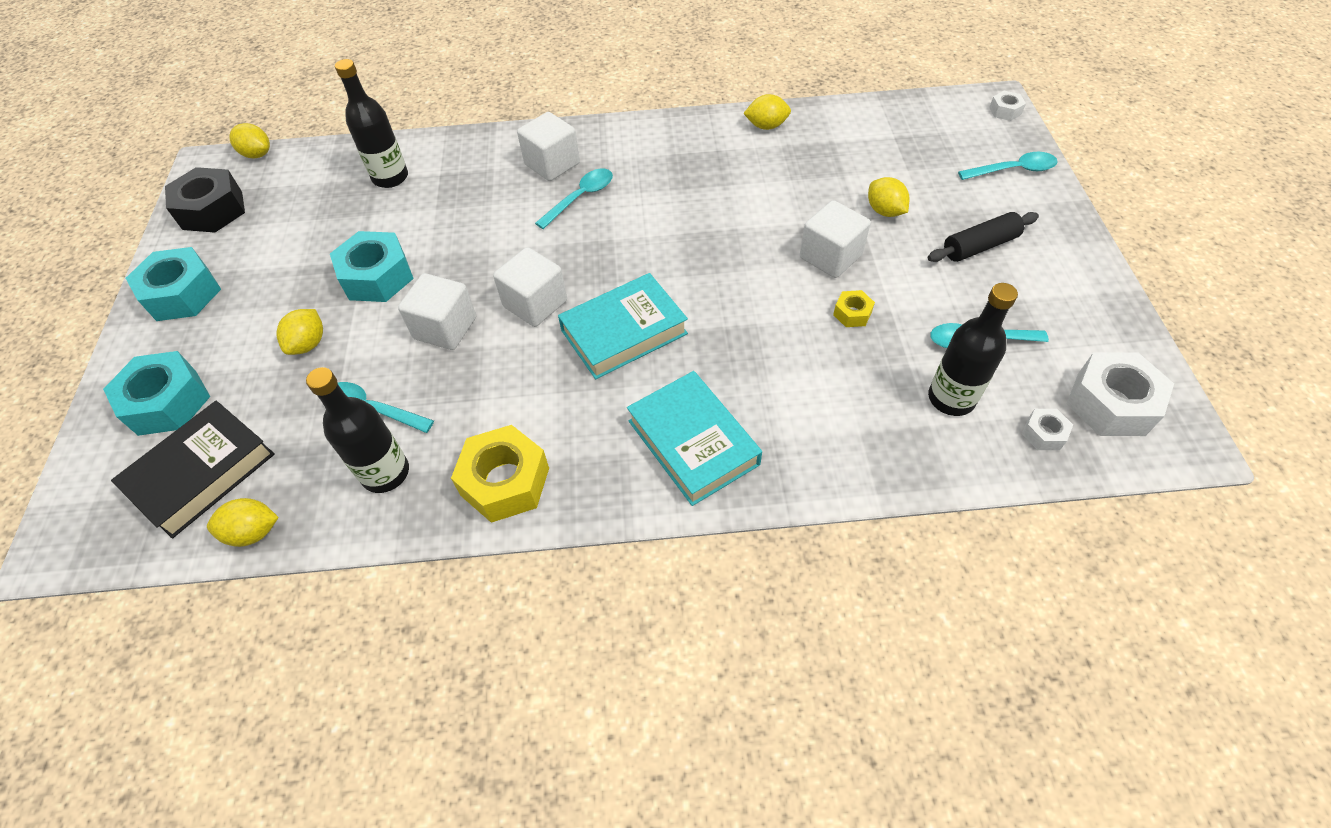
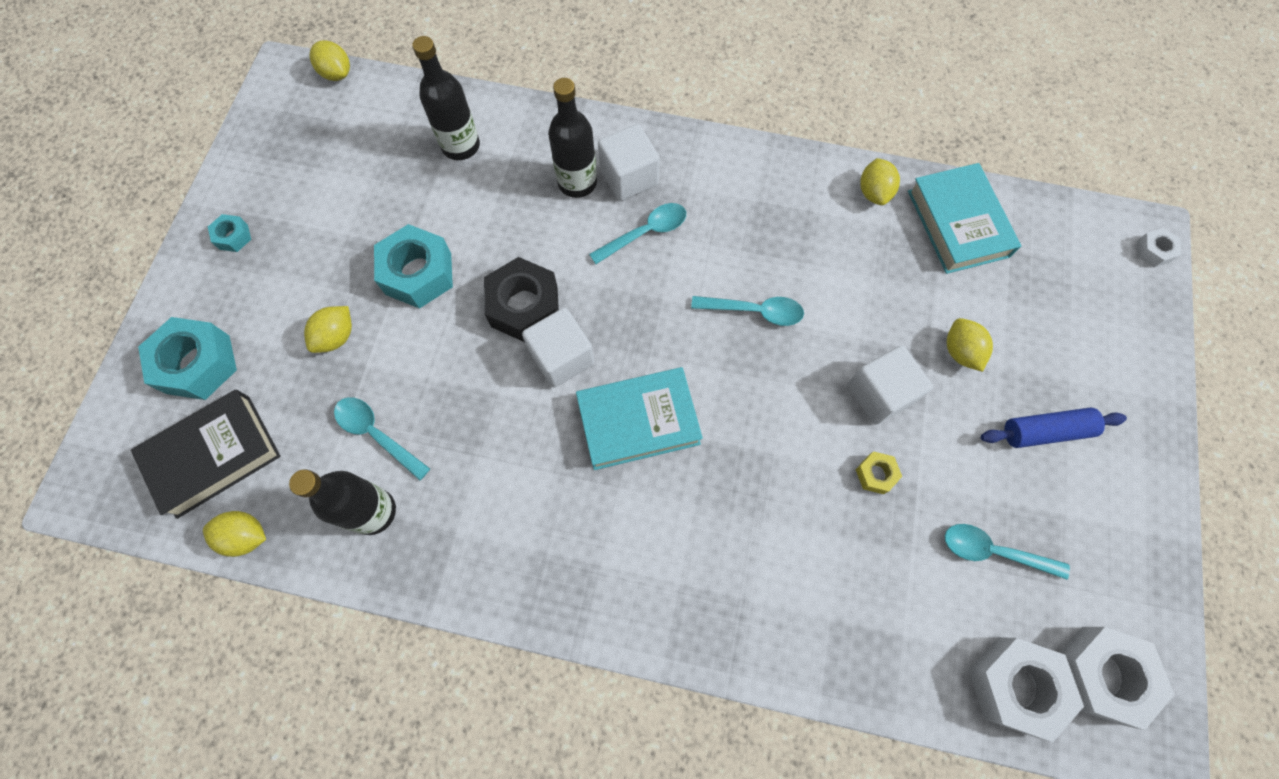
camera: 15 degrees right, 15 degrees up
(182, 294) = (233, 237): turquoise nut -> turquoise nut, size x0.49
(212, 210) = (280, 137): black nut -> black nut (524, 306)
(445, 328) = (468, 359): white cube -> none
(505, 481) = (478, 559): yellow nut -> none
(693, 442) = (664, 575): turquoise book -> turquoise book (957, 223)
(766, 126) = (873, 192): yellow lemon -> yellow lemon turned 75 degrees clockwise
(951, 398) = (937, 612): black bottle -> black bottle (577, 182)
(979, 246) = (1045, 431): black rolling pin -> blue rolling pin
(1013, 170) = (1126, 339): turquoise spoon -> turquoise spoon (754, 311)
(1043, 434) = (1014, 685): white nut -> white nut, size x2.05

